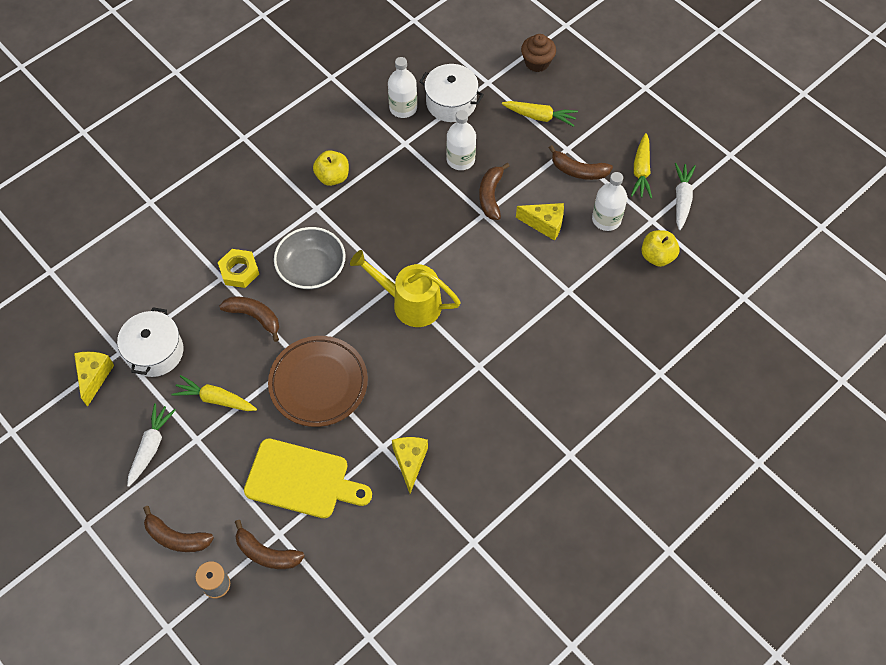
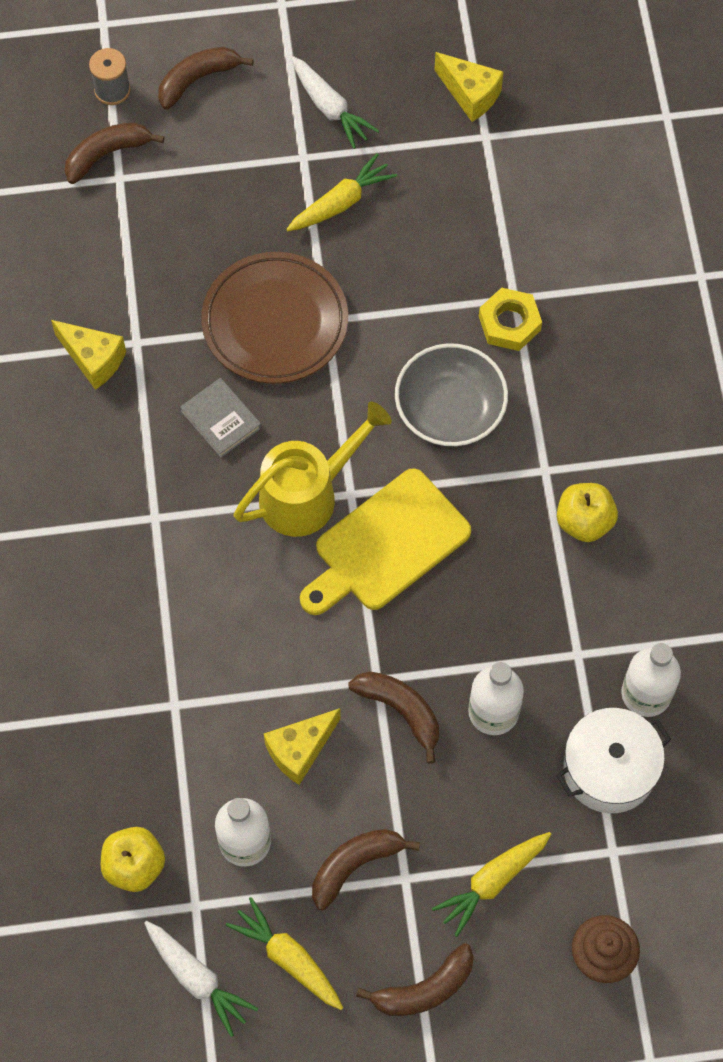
camera: 125 degrees right, 5 degrees up
(155, 352) = (457, 172): white pot -> none
(254, 317) = (425, 304): brown banana -> brown banana (424, 989)
(302, 480) = (164, 235): yellow cutting board -> yellow cutting board (386, 545)
(398, 372) = (221, 419): none -> grey book

